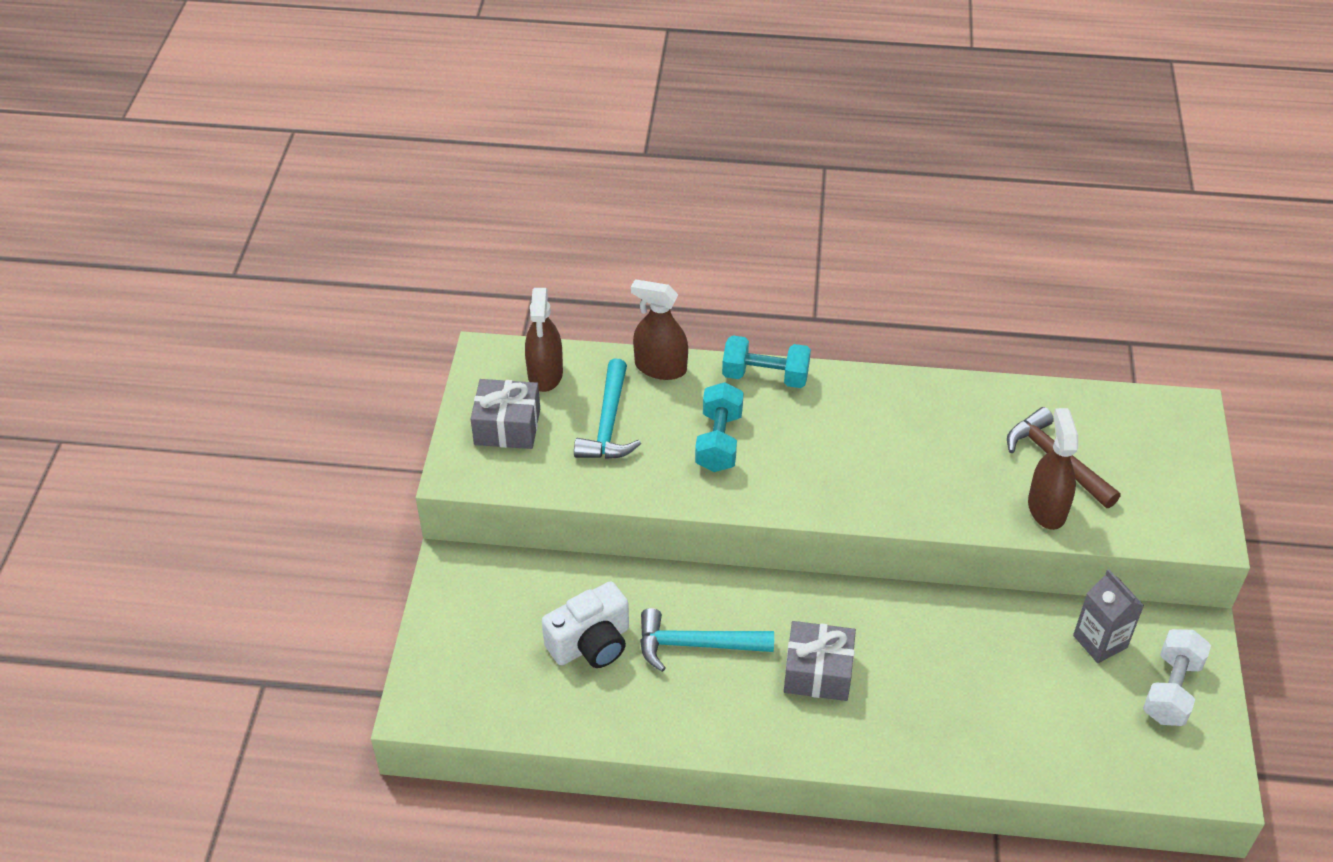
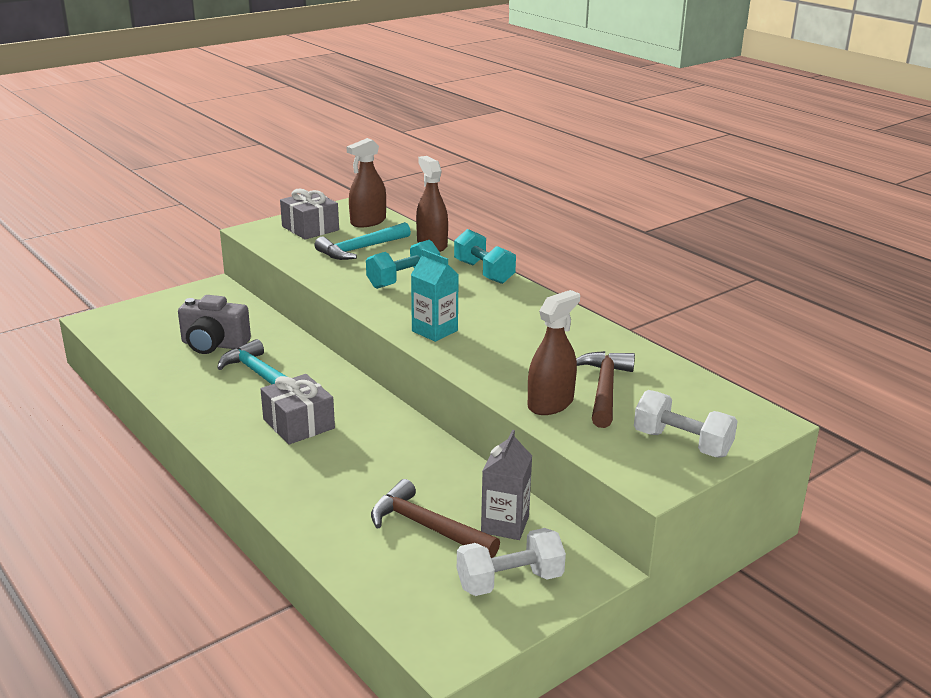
camera: 45 degrees right, 20 degrees down
(591, 643) = (214, 345): white camera -> grey camera
(846, 490) = (434, 331): none -> turquoise carton
(1059, 690) = (427, 527): none -> brown hammer
(1175, 480) = (682, 443): none -> white dumbbell

